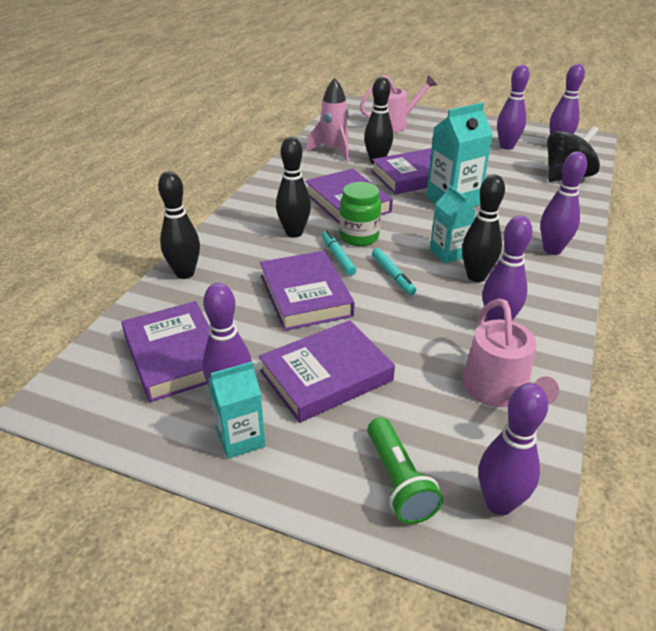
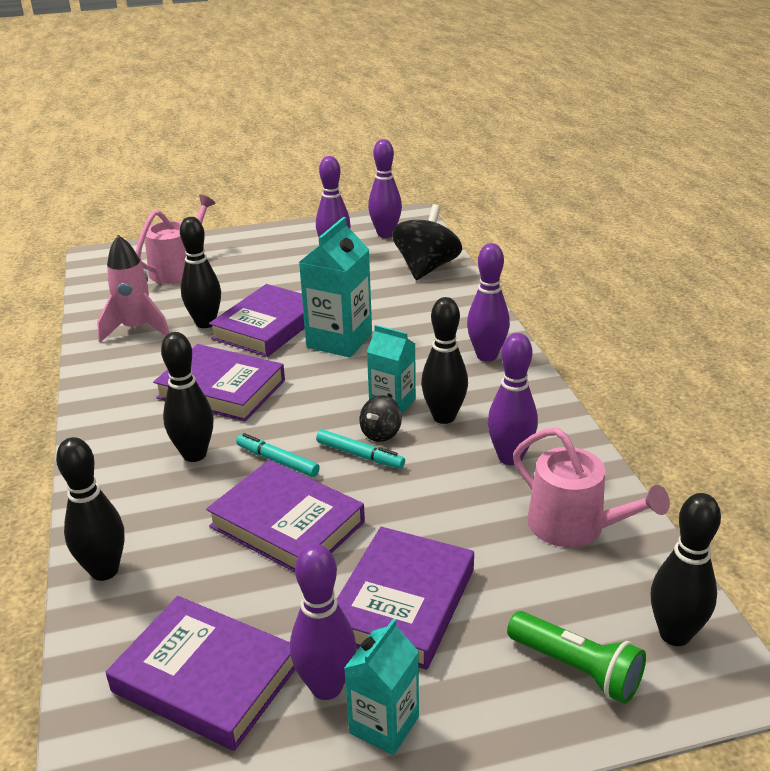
camera: 35 degrees left, 5 degrees down
(359, 237) = (278, 426): green jar -> none
(420, 268) = (381, 433): none -> black spinning top
(499, 503) = (674, 634): purple bowling pin -> black bowling pin

